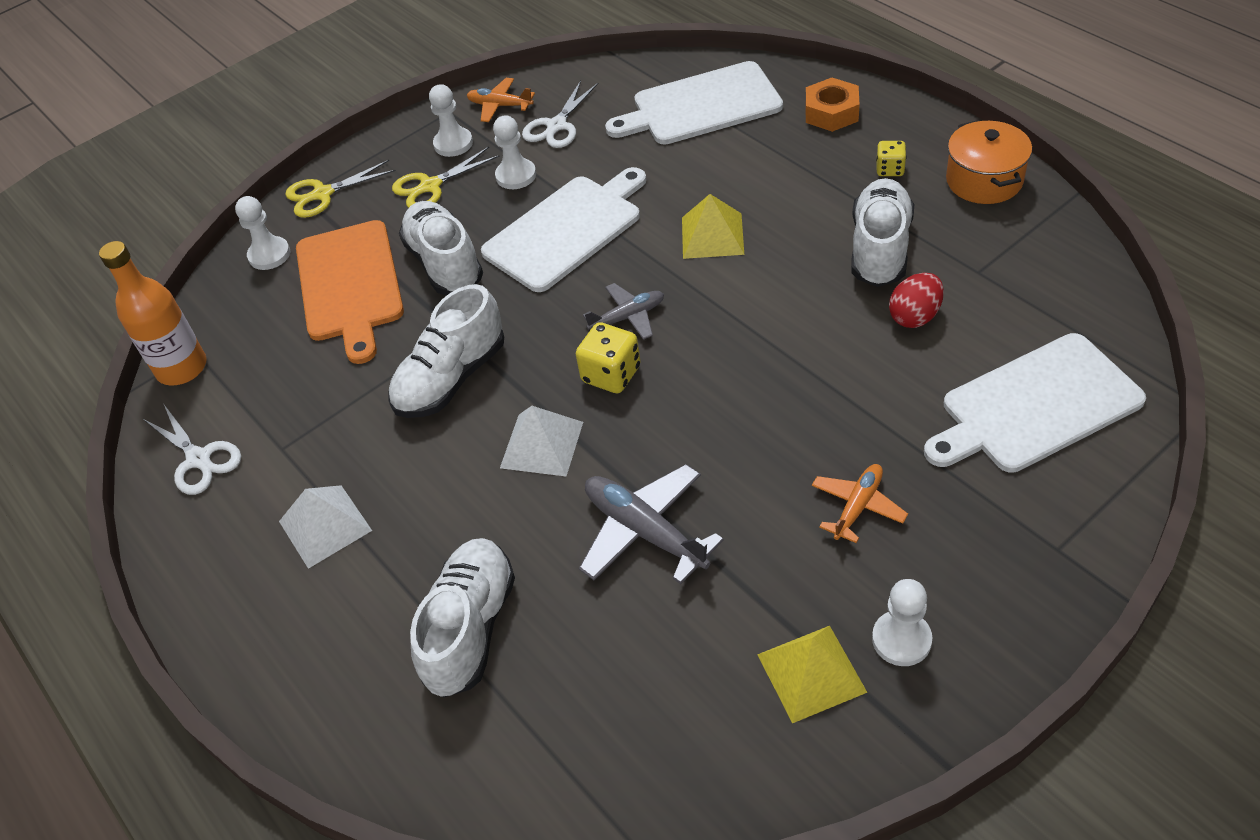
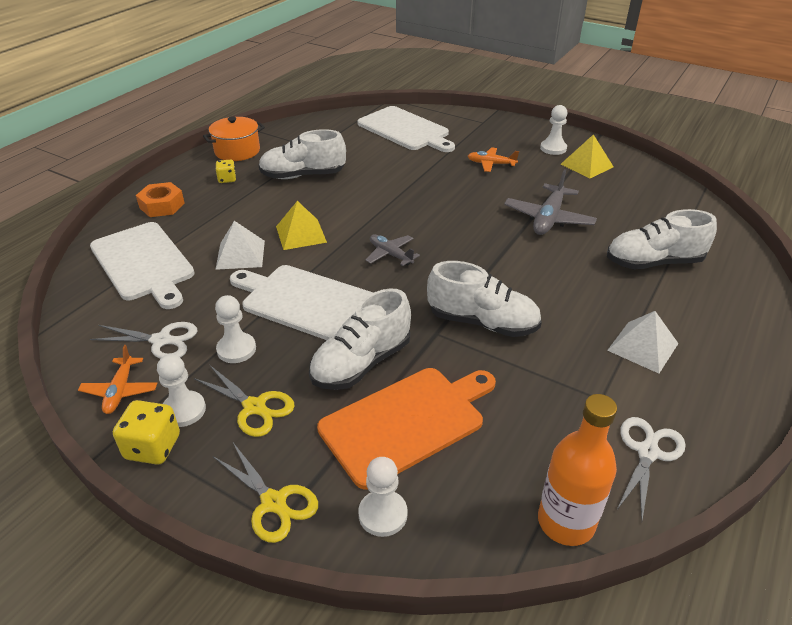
camera: 115 degrees left, 10 degrees down
(541, 444) = (514, 266): white pyramid -> white pyramid (240, 254)
(611, 374) = (444, 251): yellow dice -> yellow dice (153, 447)
(915, 316) = (356, 161): red egg -> none

